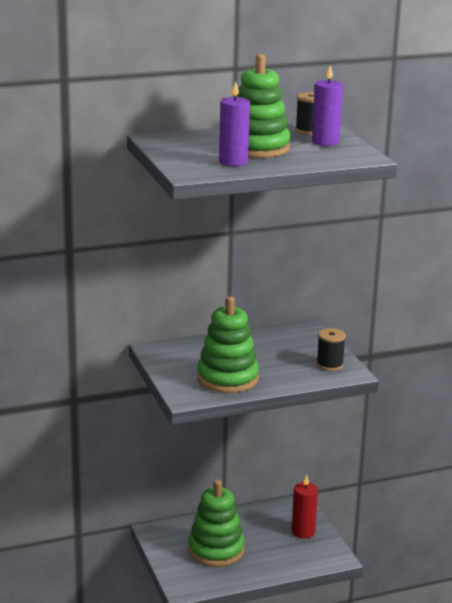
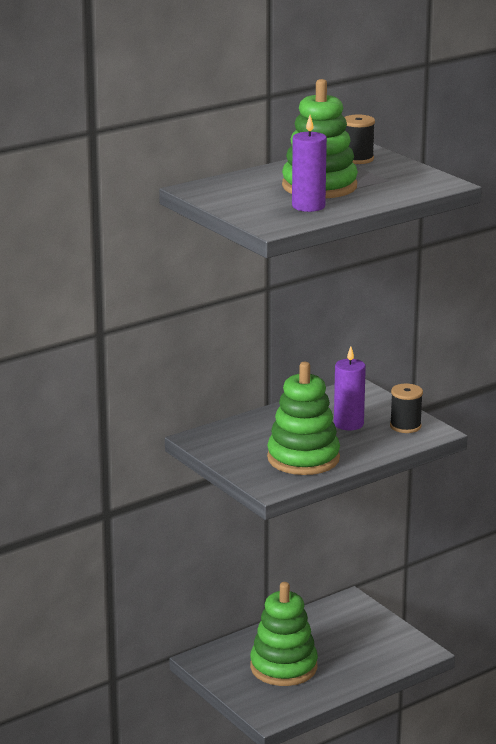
camera: 15 degrees left, 0 degrees up
(303, 531) = (371, 629): red candle -> none
(325, 142) = (386, 170): purple candle -> purple candle (348, 424)

